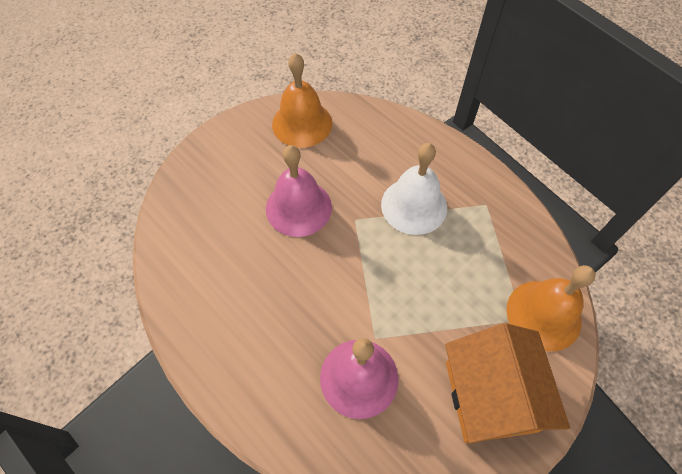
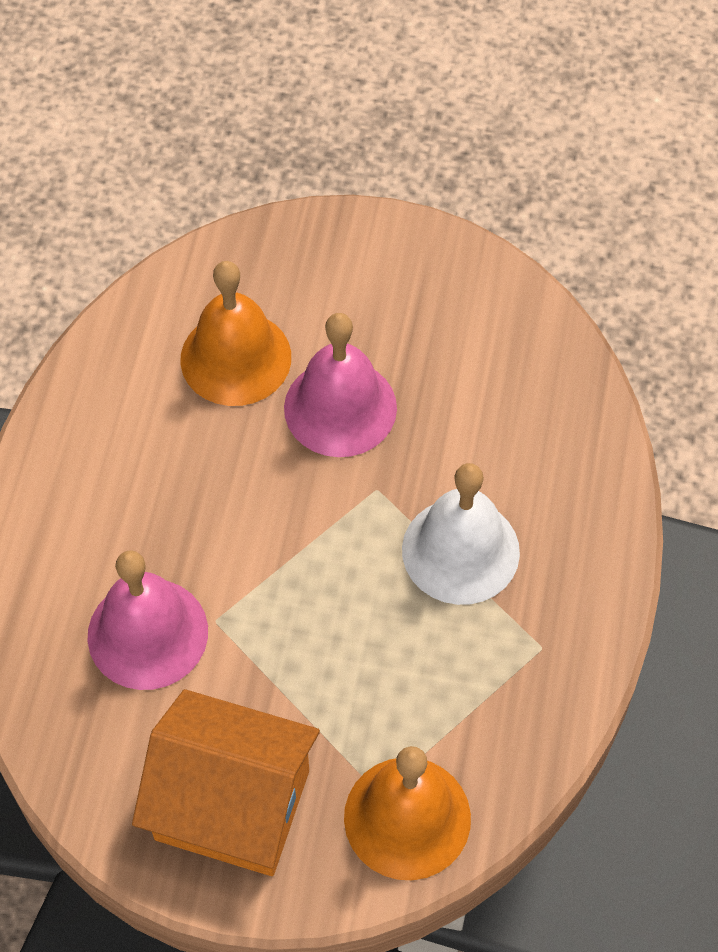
camera: 55 degrees right, 0 degrees up
(302, 123) = (488, 318): orange bell -> orange bell (236, 358)
(490, 396) = (232, 805): orange house -> orange house turned 60 degrees clockwise

